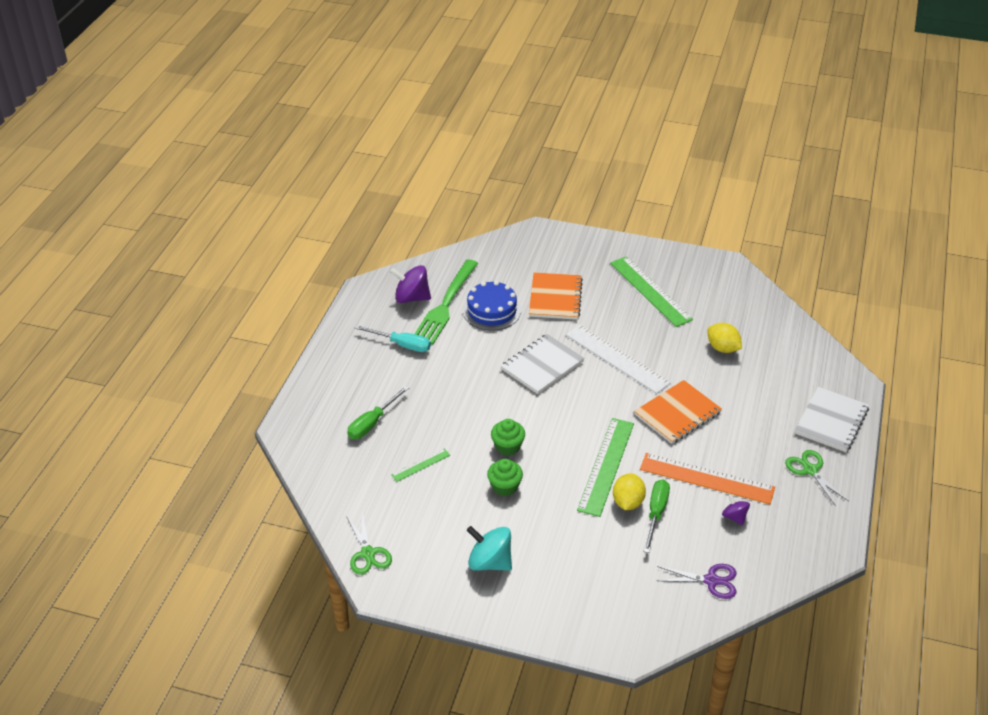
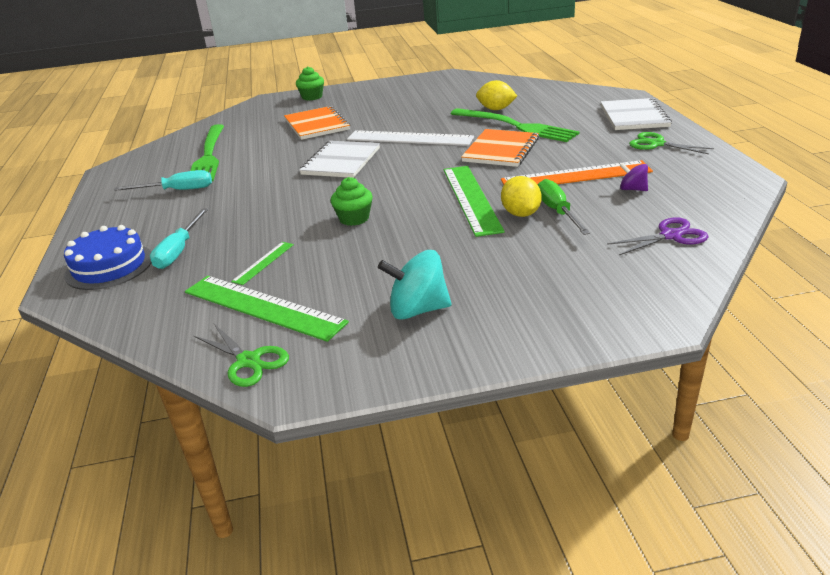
camera: 25 degrees left, 10 degrees down
(372, 423) = (179, 251): green screwdriver -> turquoise screwdriver
(411, 298) = (168, 161): purple spinning top -> none
(492, 310) = (260, 147): blue cake -> blue cake (109, 266)
(504, 486) = (378, 246): green cupcake -> green cupcake (312, 97)
(650, 291) = (400, 100): green ruler -> green ruler (263, 307)
(718, 385) = (517, 126): none -> green fork

